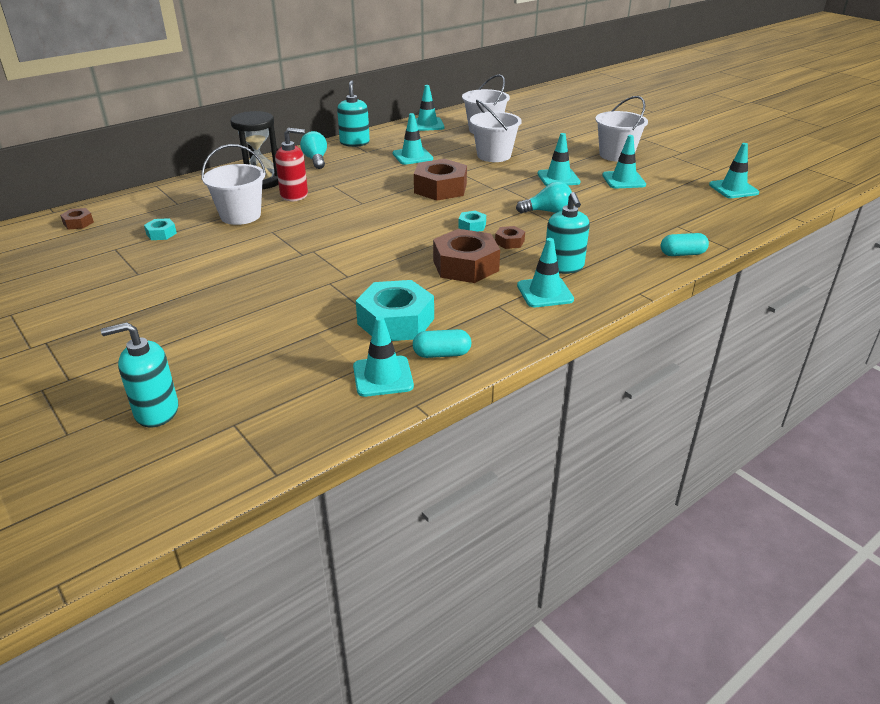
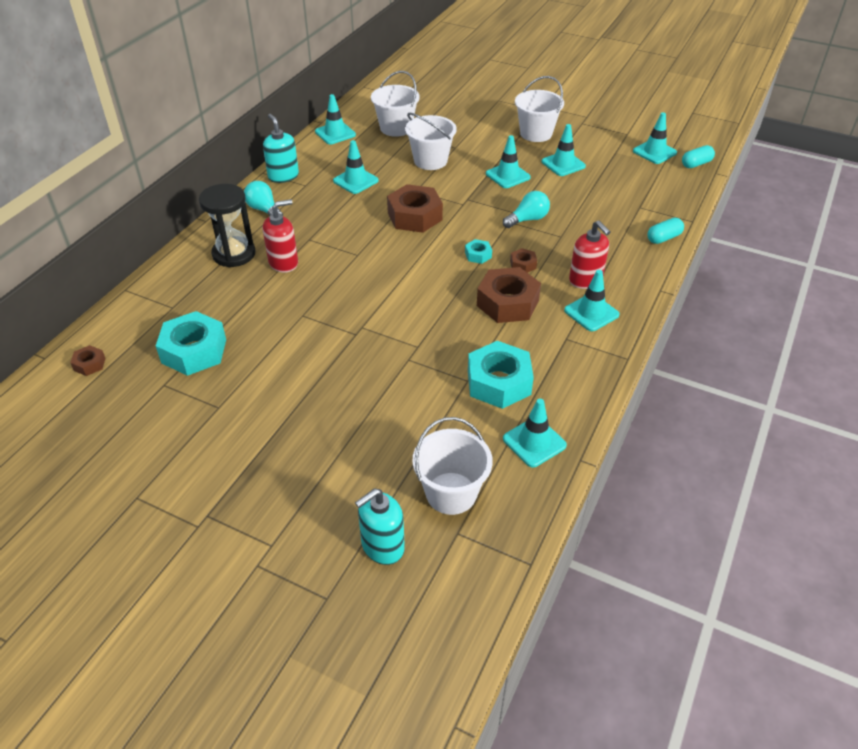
camera: 25 degrees left, 10 degrees up
(161, 234) = (194, 351): turquoise nut -> turquoise nut, size x2.14
(240, 215) = (253, 304): white bucket -> white bucket (451, 493)
(442, 354) = (561, 403): turquoise capsule -> turquoise capsule (696, 164)
(563, 267) = (585, 280): turquoise soap dispenser -> red soap dispenser

